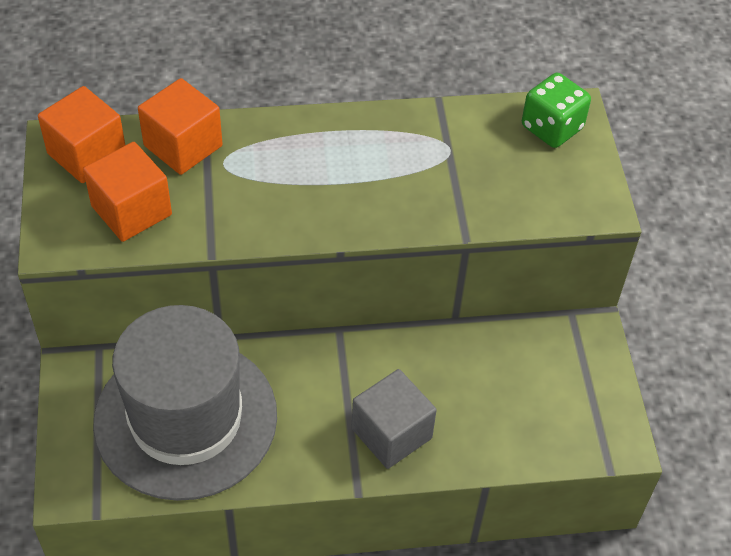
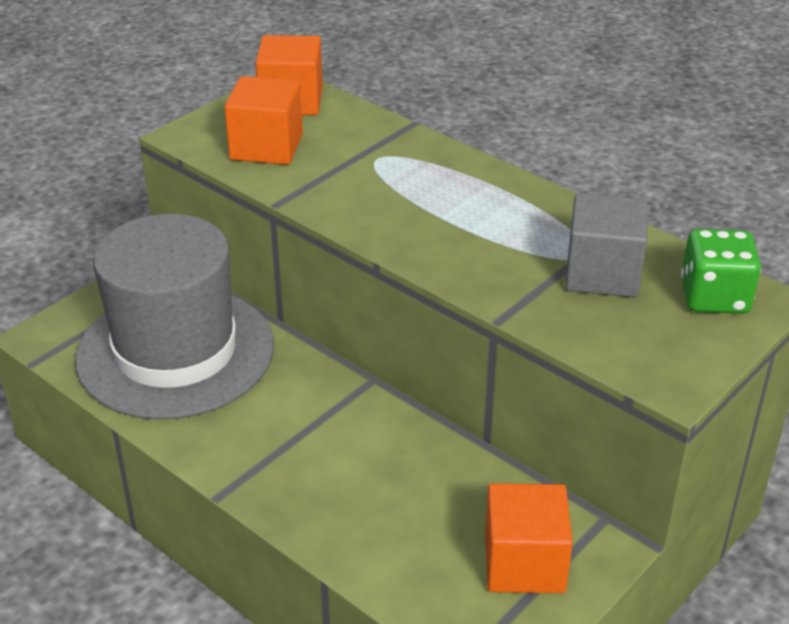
camera: 50 degrees right, 15 degrees down
(183, 146) = (365, 132): orange cube -> orange cube (524, 563)
(391, 433) = (305, 479): grey cube -> grey cube (602, 274)

